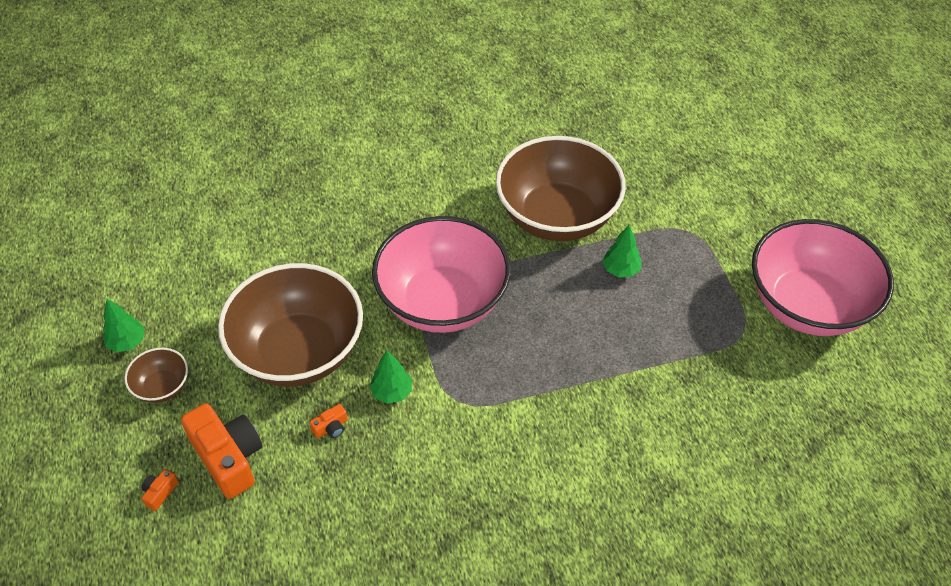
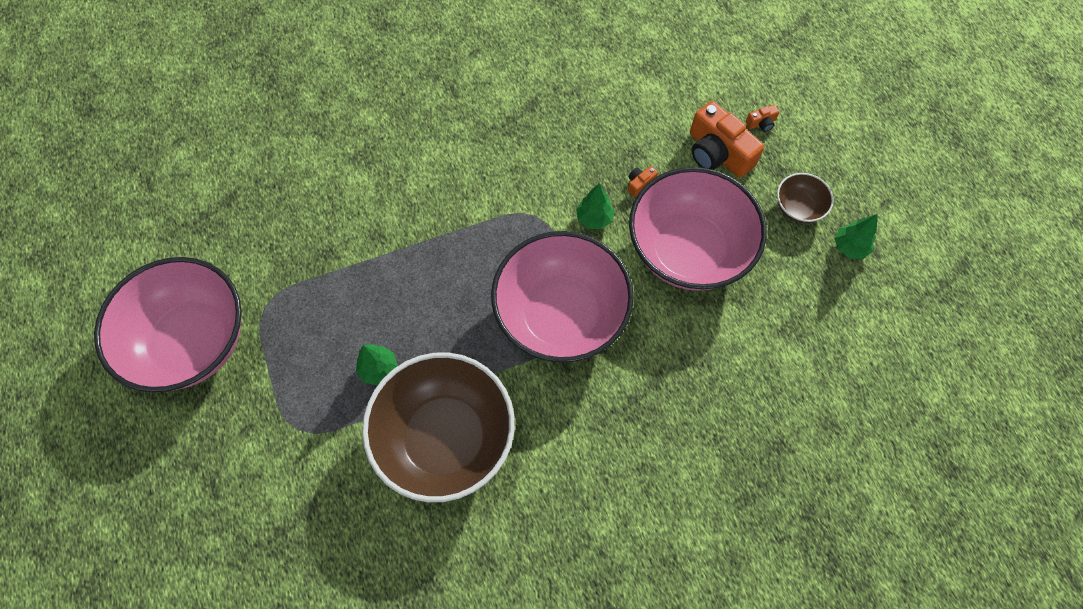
camera: 175 degrees right, 15 degrees up
(160, 492) = (761, 123): orange camera -> orange camera turned 45 degrees clockwise
(298, 352) = (688, 250): brown bowl -> pink bowl

